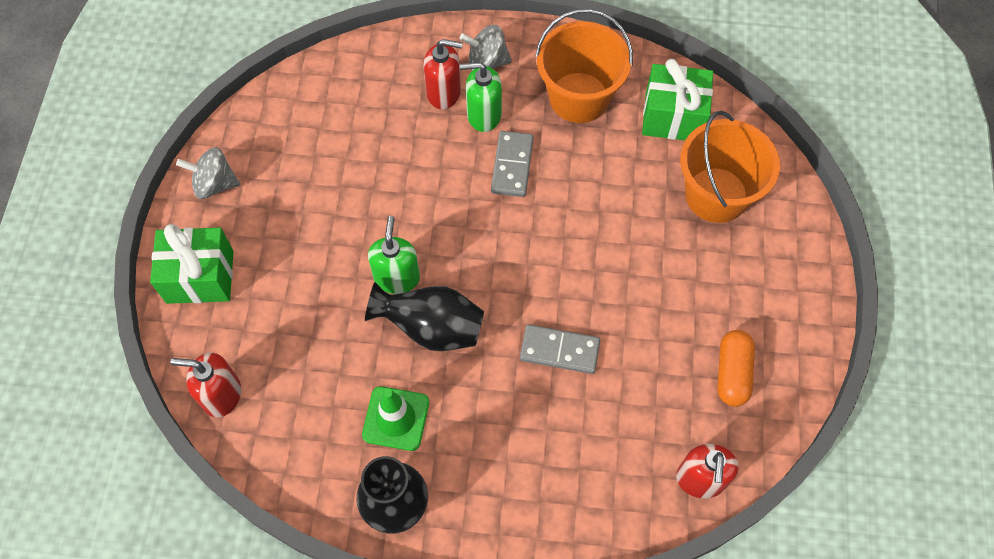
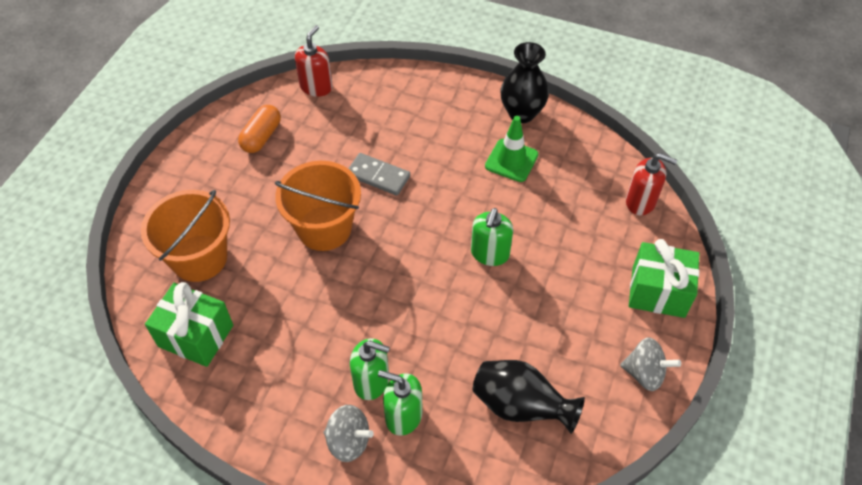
camera: 165 degrees left, 10 degrees down
(431, 328) = (471, 211): black vase -> black vase (520, 406)
(444, 93) = (403, 416): red soap dispenser -> green soap dispenser
(512, 165) = (362, 325): grey domino -> none
(579, 97) = (273, 377): orange bucket -> orange bucket (324, 228)

